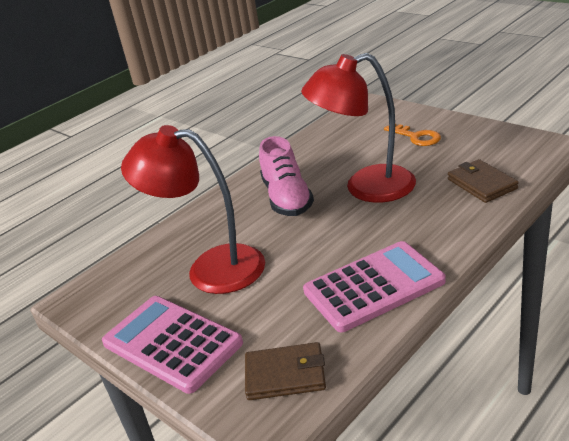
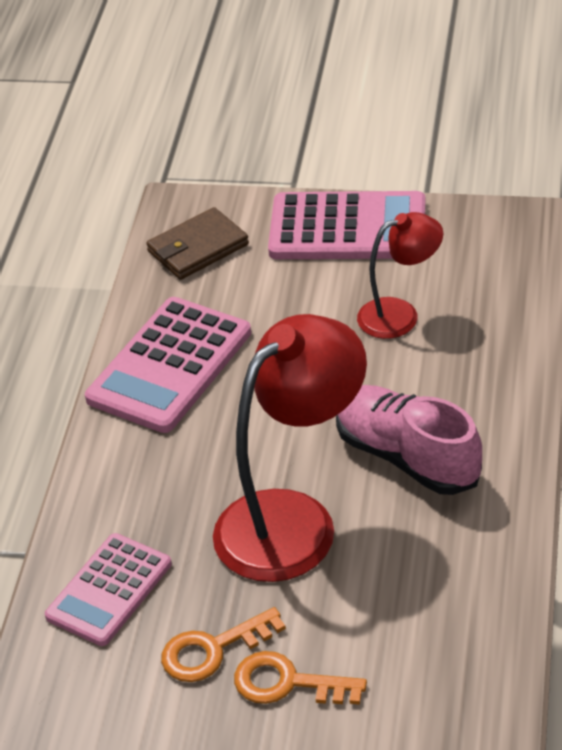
camera: 145 degrees right, 10 degrees up
(211, 268) = (400, 315): red lamp -> red lamp, size x0.56
(442, 153) = (212, 650): none -> orange key
(481, 184) = (109, 590): brown wallet -> pink calculator

